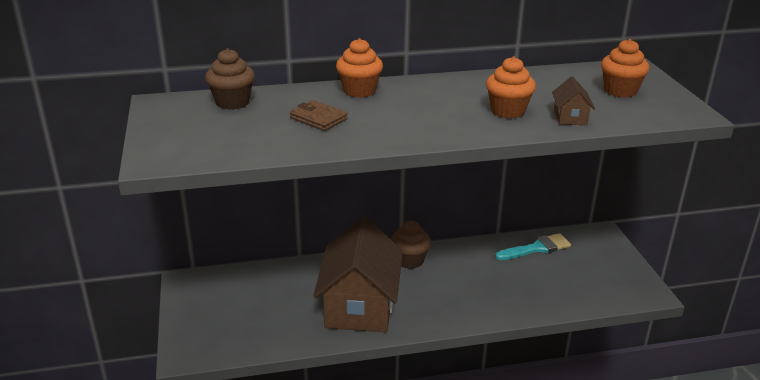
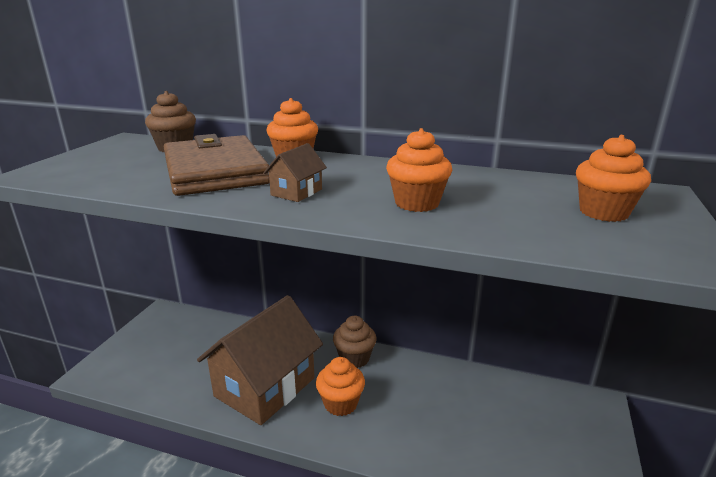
camera: 30 degrees right, 5 degrees down
(318, 118) = (215, 171): brown wallet -> brown wallet, size x2.26
(431, 296) = (340, 403): none -> orange cupcake
(536, 248) = (500, 393): turquoise brush -> none
(570, 117) = (488, 226): brown house -> brown house (296, 192)

